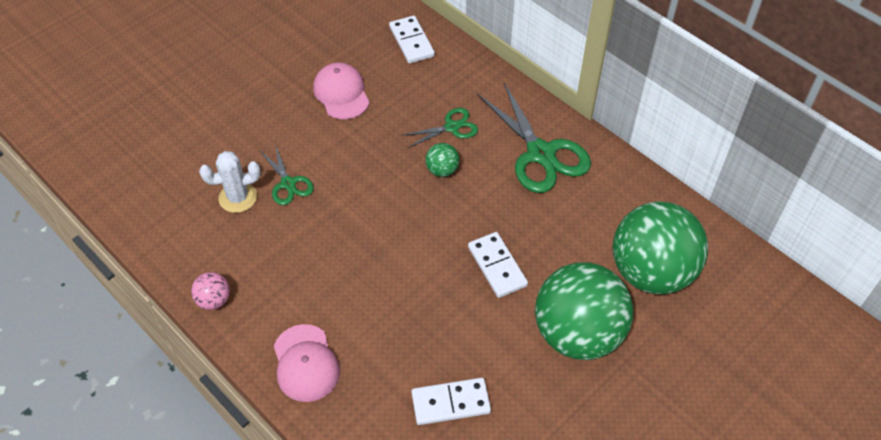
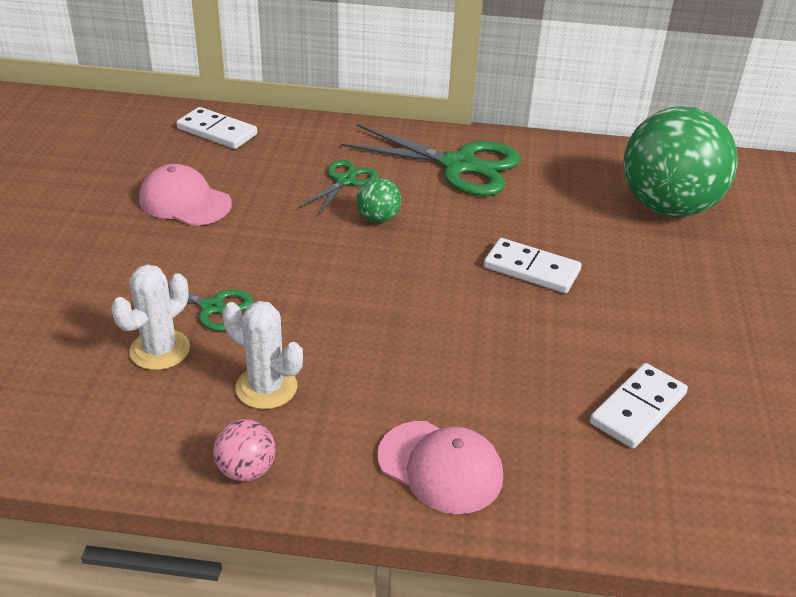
camera: 40 degrees left, 15 degrees down
(267, 256) = (266, 387): none -> white cactus
(578, 334) = (672, 284): green ball -> none

